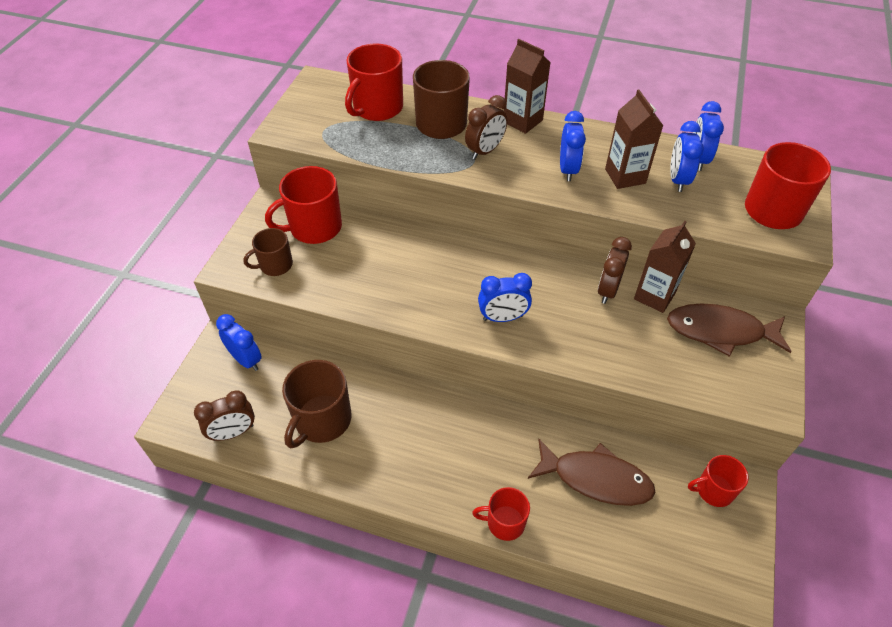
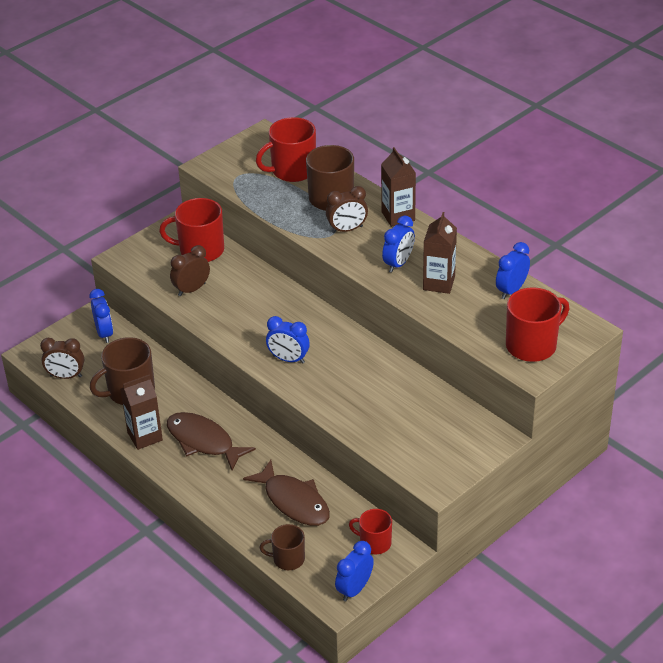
camera: 30 degrees right, 10 degrees down
(275, 265) = (153, 267): brown mug -> brown mug (287, 559)
(504, 522) = (207, 499): red mug -> none
(608, 290) = (385, 370): brown clock -> brown clock (191, 289)
(654, 296) = (418, 387): brown carton -> brown carton (145, 436)
(677, 180) = (478, 299): blue clock -> blue clock (354, 589)
(720, 331) = (445, 428): brown fish -> brown fish (203, 441)

